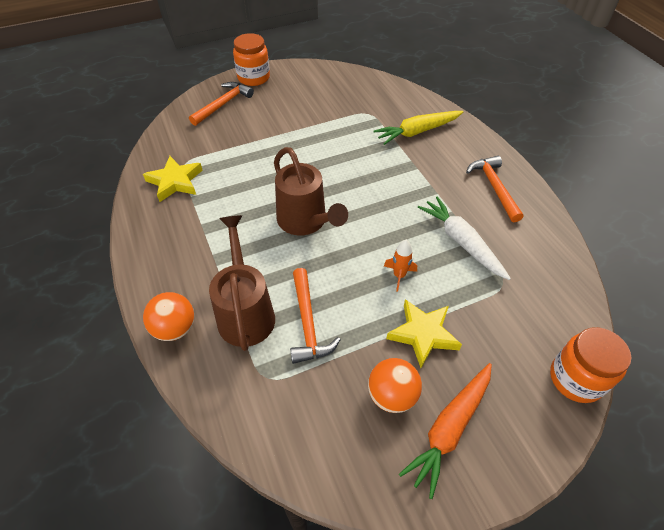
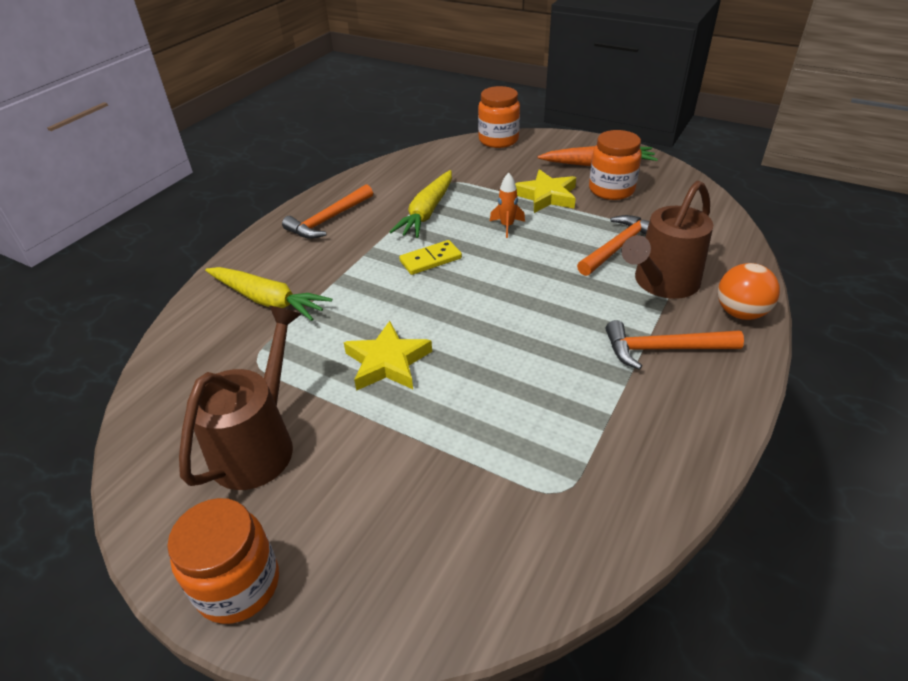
camera: 125 degrees left, 10 degrees down
(175, 181) = (602, 470): yellow star -> yellow star (387, 362)
(223, 104) = (368, 565): orange hammer -> orange hammer (663, 349)
(306, 222) = (516, 307): brown watering can -> brown watering can (259, 443)
(392, 395) = (611, 190): orange ball -> orange jar
(394, 211) = (430, 260): none -> yellow domino
(461, 242) = (427, 212): white carrot -> yellow carrot

